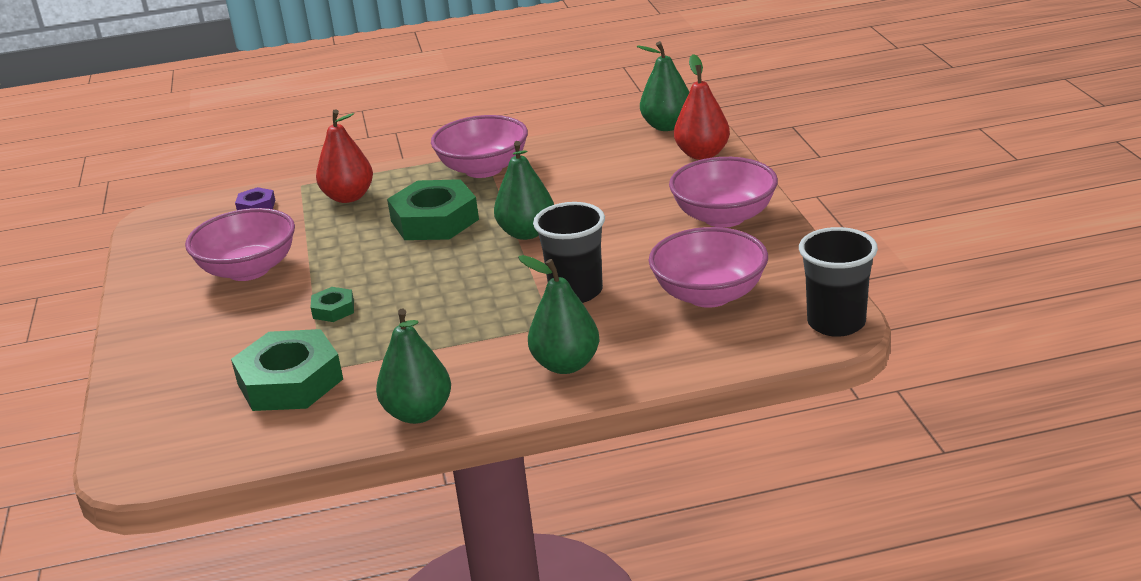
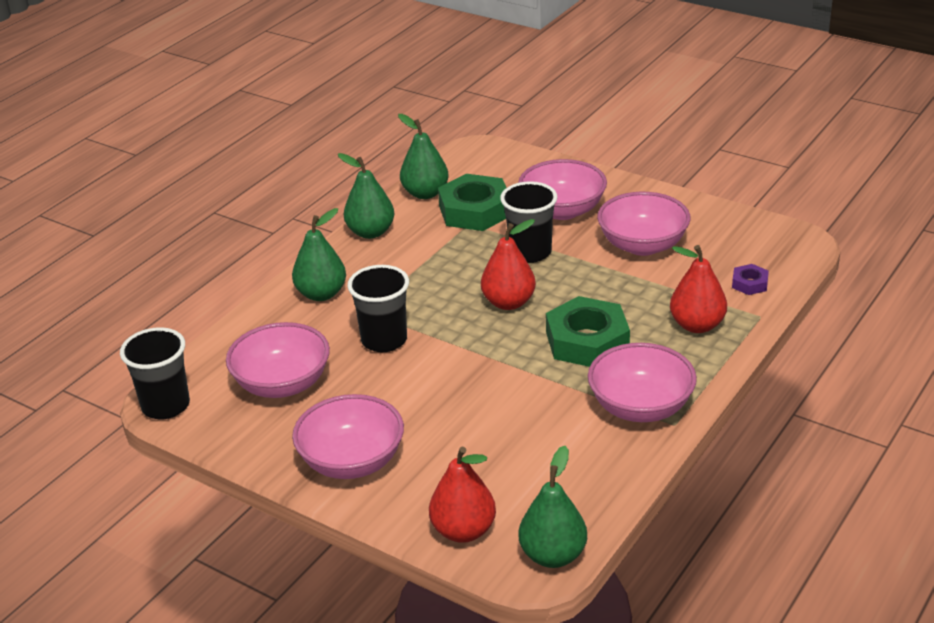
camera: 135 degrees right, 5 degrees up
(228, 336) = (562, 210): none -> pink bowl
(333, 309) = (530, 252): green nut -> black cup
(431, 274) = (508, 302): none -> red pear
(526, 233) = (495, 366): green pear -> green pear (425, 193)

